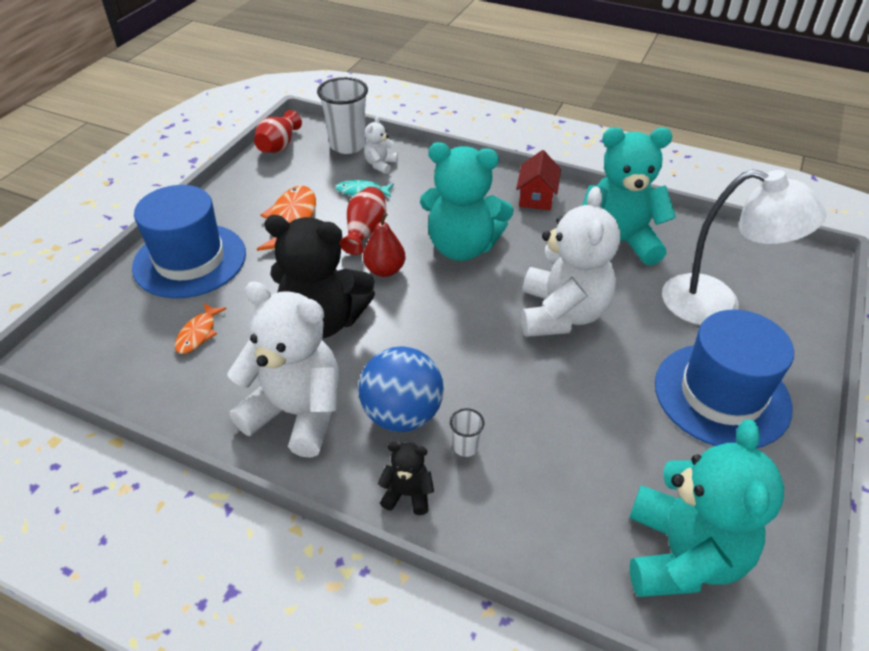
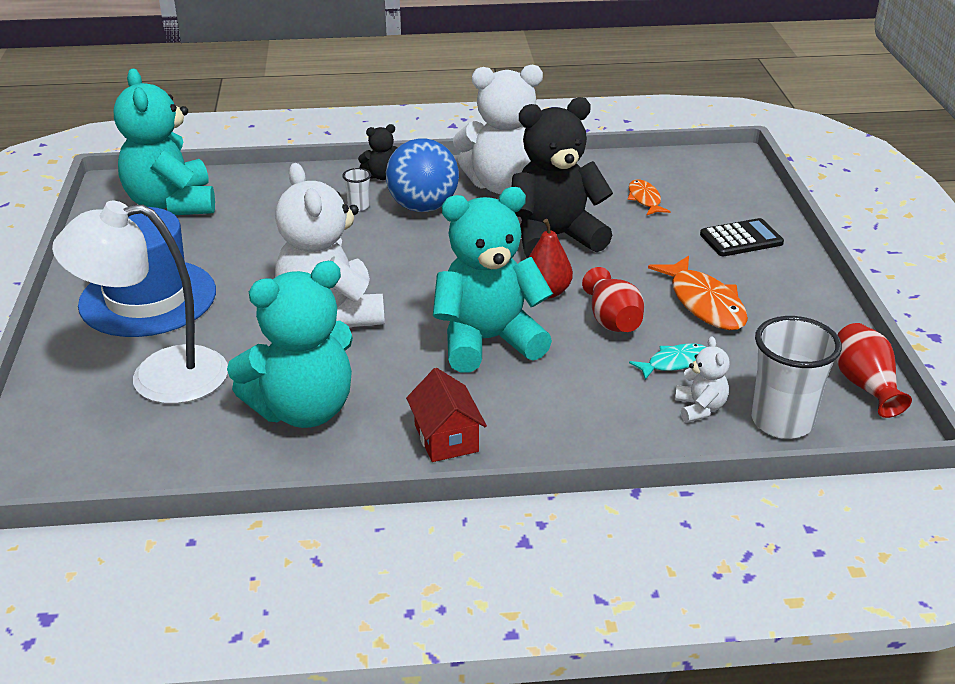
camera: 150 degrees right, 10 degrees down
(190, 260) = (741, 239): blue hat -> black calculator

